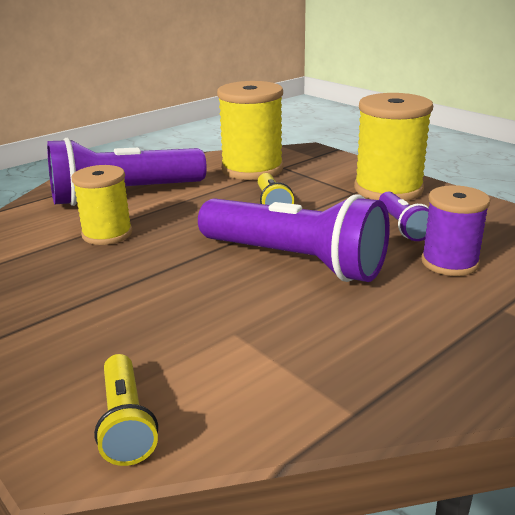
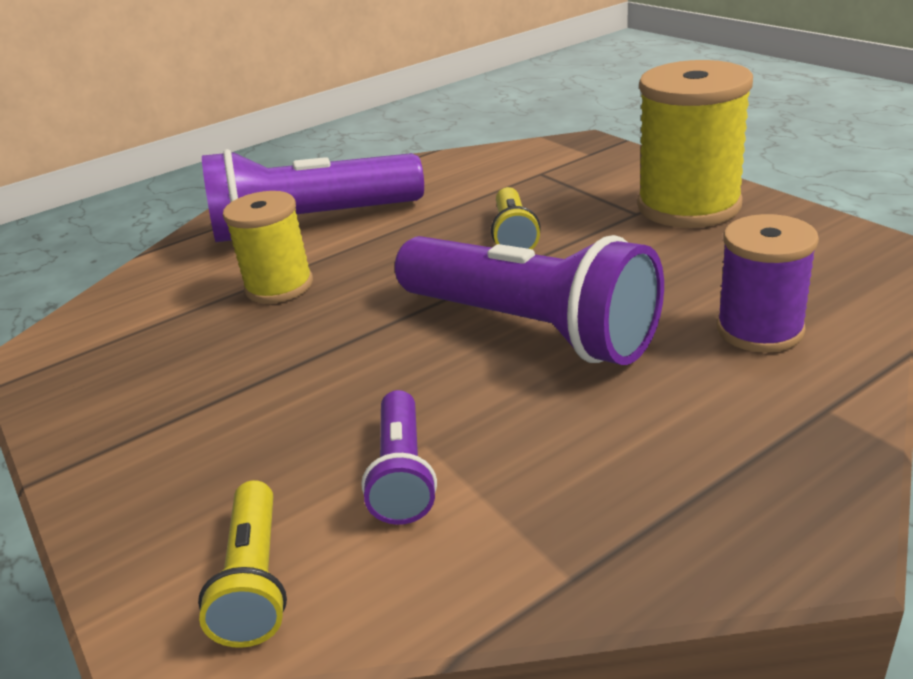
camera: 10 degrees right, 5 degrees up
(252, 169) = (495, 178): yellow spool -> none
(403, 226) = (699, 269): purple flashlight -> purple flashlight (403, 474)

